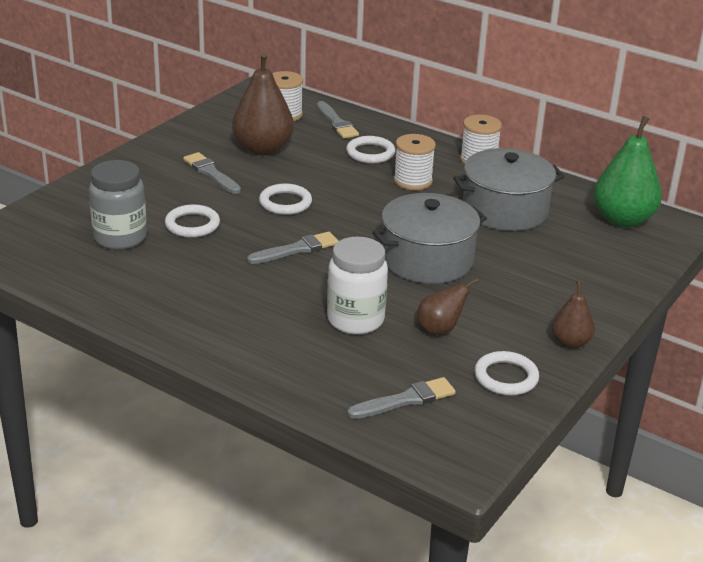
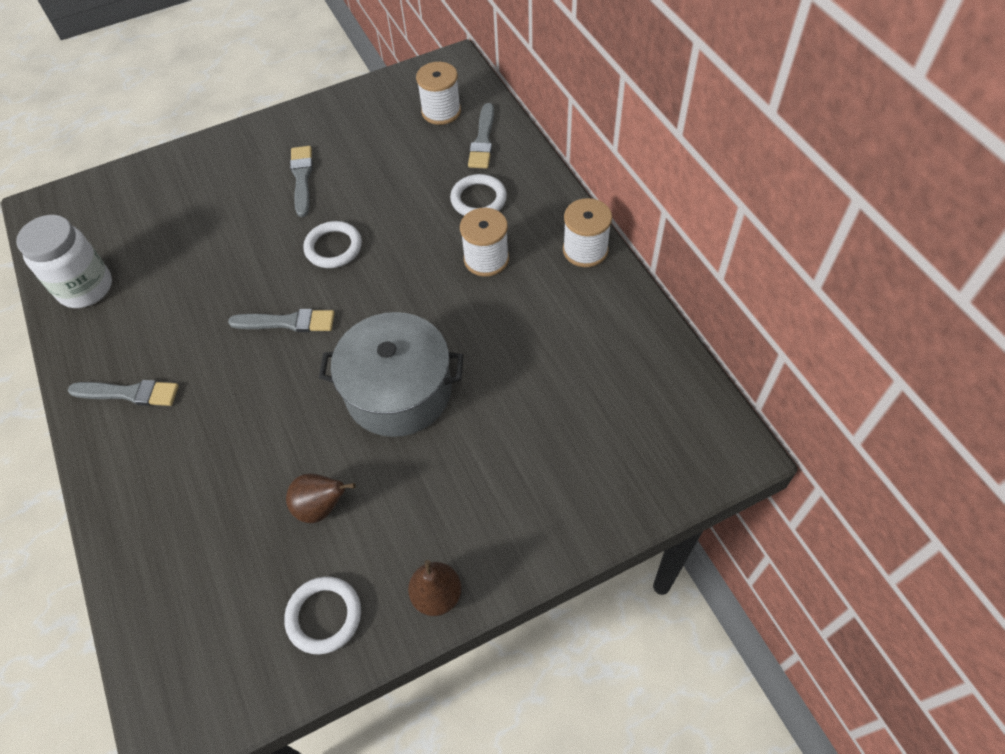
camera: 35 degrees right, 25 degrees up
(120, 238) = (152, 244): grey jar -> none
(192, 225) = (225, 248): white ring -> none
(263, 149) = (378, 158): brown pear -> none
(355, 320) = (254, 453): white jar -> white jar (86, 288)
(406, 400) = (201, 599): grey brush -> grey brush (129, 393)
(505, 210) = (546, 343): grey pot -> none
(622, 220) = (671, 414): green pear -> none

